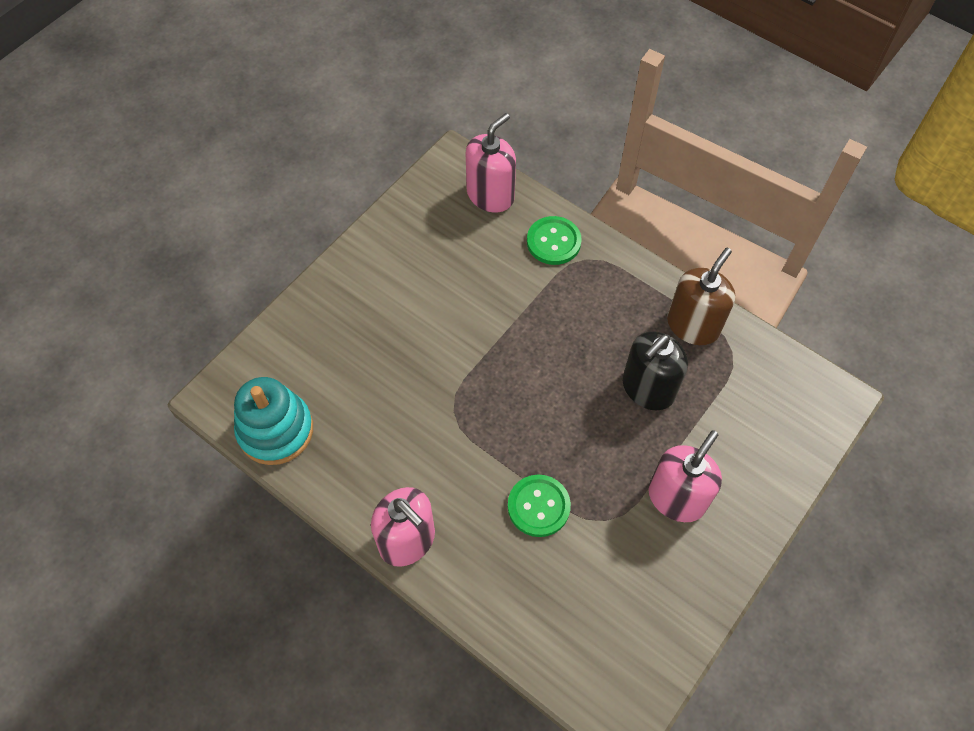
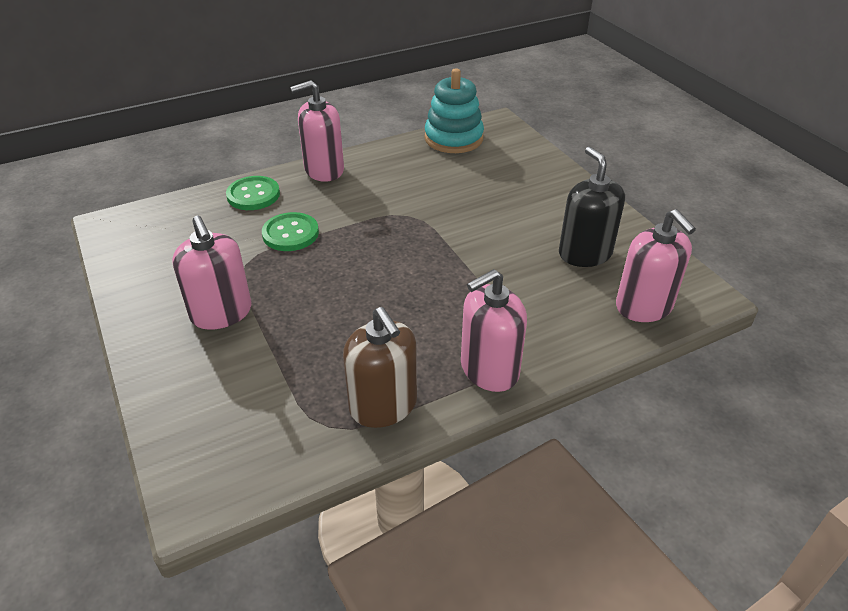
camera: 115 degrees right, 20 degrees down
(553, 242) = (558, 333): green button -> green button (253, 195)
(618, 273) = (489, 369): none -> pink soap dispenser
(648, 388) = (338, 337): black soap dispenser -> black soap dispenser (585, 253)

